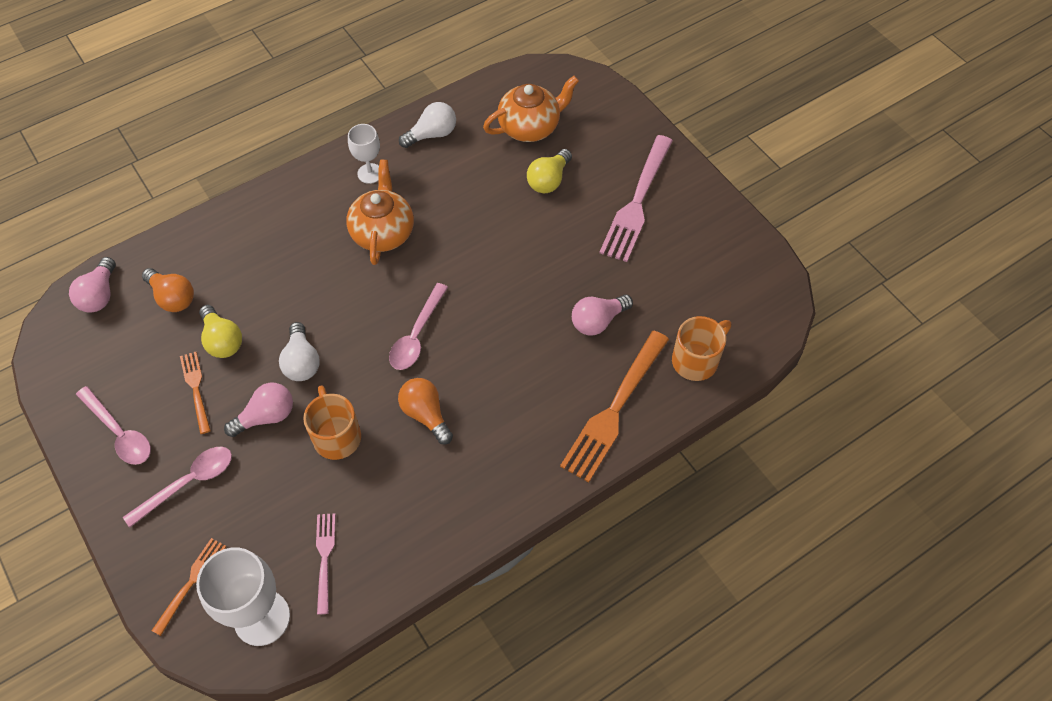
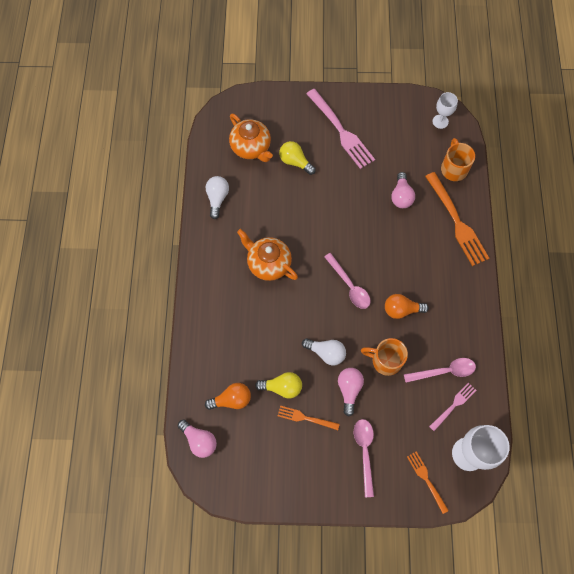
camera: 55 degrees left, 10 degrees up
(119, 433) = (307, 474): pink spoon -> pink spoon (444, 371)
(325, 558) = (453, 405): pink fork -> pink fork turned 105 degrees clockwise
(370, 173) = (221, 246): white goblet -> white goblet (440, 121)
(530, 127) = (251, 147): orange teapot -> orange teapot turned 135 degrees clockwise
(549, 180) = (295, 162): yellow light bulb -> yellow light bulb turned 150 degrees clockwise

